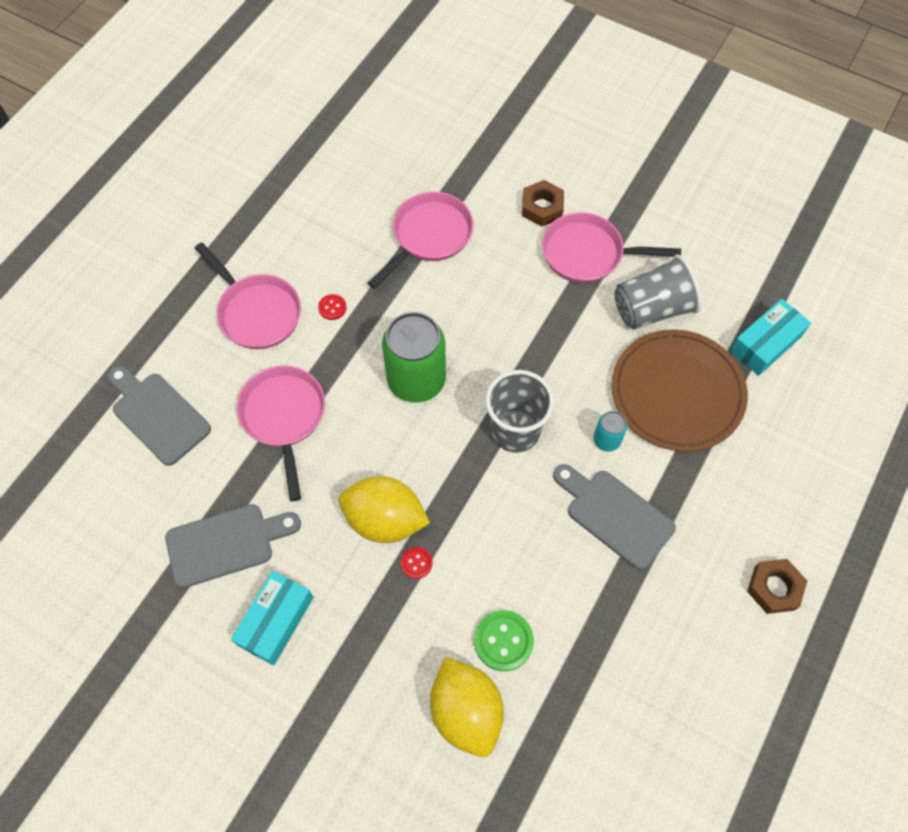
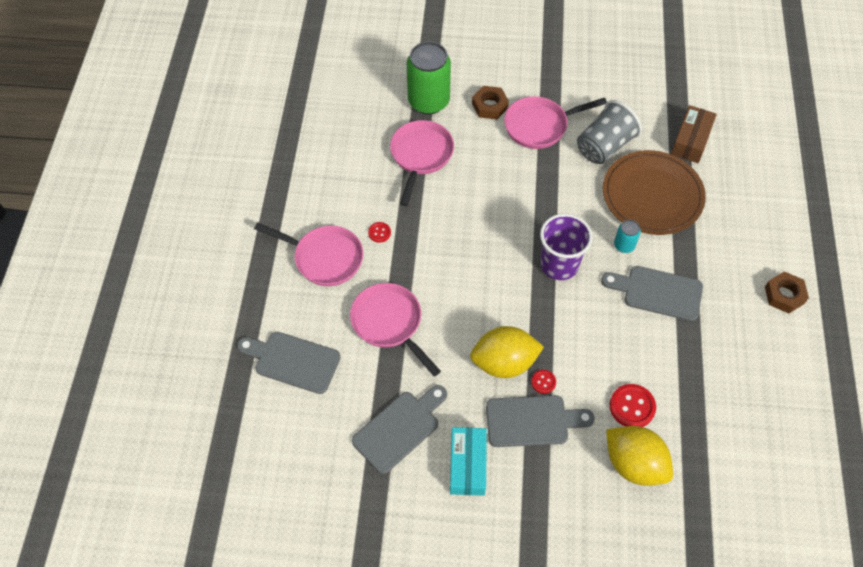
camera: 25 degrees left, 5 degrees down
(377, 603) = (532, 421): none -> grey cutting board
(416, 380) = (470, 258): green can -> green can (428, 101)
(503, 641) = (632, 407): green button -> red button
(515, 431) = (559, 265): grey cup -> purple cup
(765, 344) = (691, 140): turquoise box -> brown box

